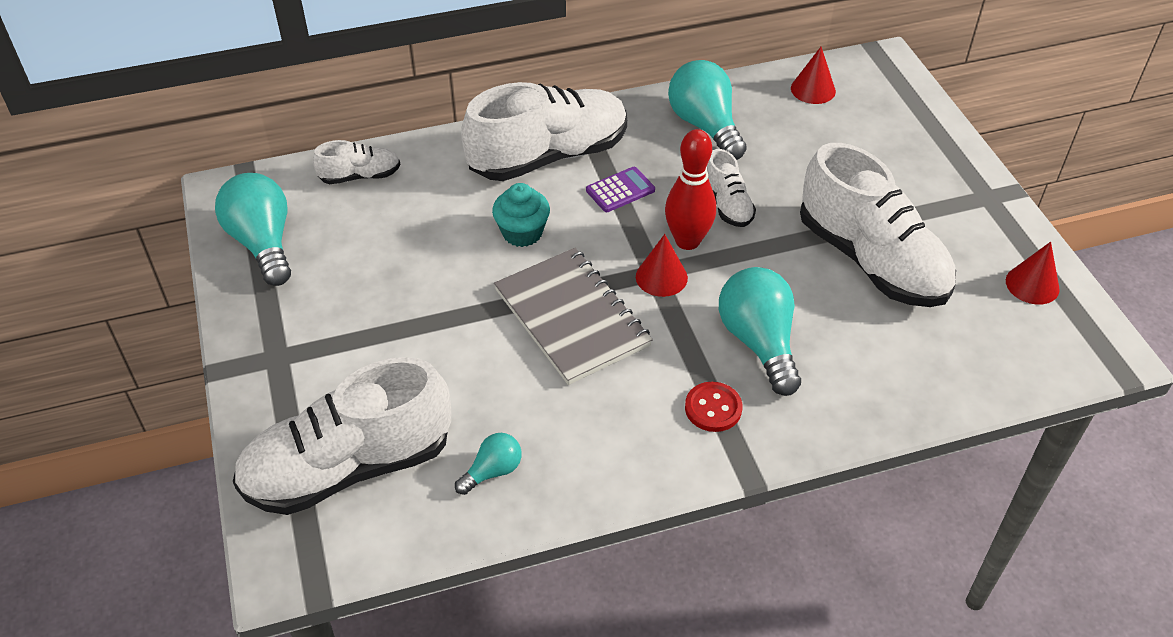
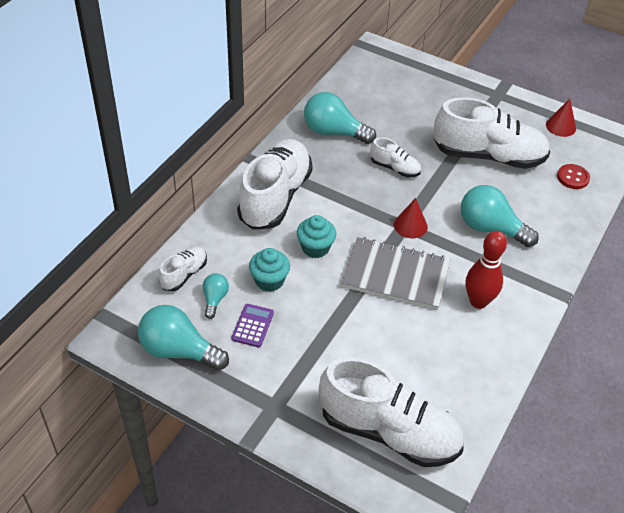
camera: 45 degrees left, 0 degrees up
(348, 467) = (389, 431): white shoe -> white shoe turned 90 degrees counterclockwise
(431, 235) = (269, 281): none -> turquoise cupcake
(492, 471) = (457, 378): turquoise light bulb -> turquoise light bulb (215, 299)
(620, 190) = (335, 193): purple calculator -> purple calculator (253, 326)
(687, 241) = (399, 199): red bowling pin -> red bowling pin (478, 301)
(713, 408) = (510, 274): red button -> red button (573, 177)
(813, 89) = (361, 82): red cone -> none

